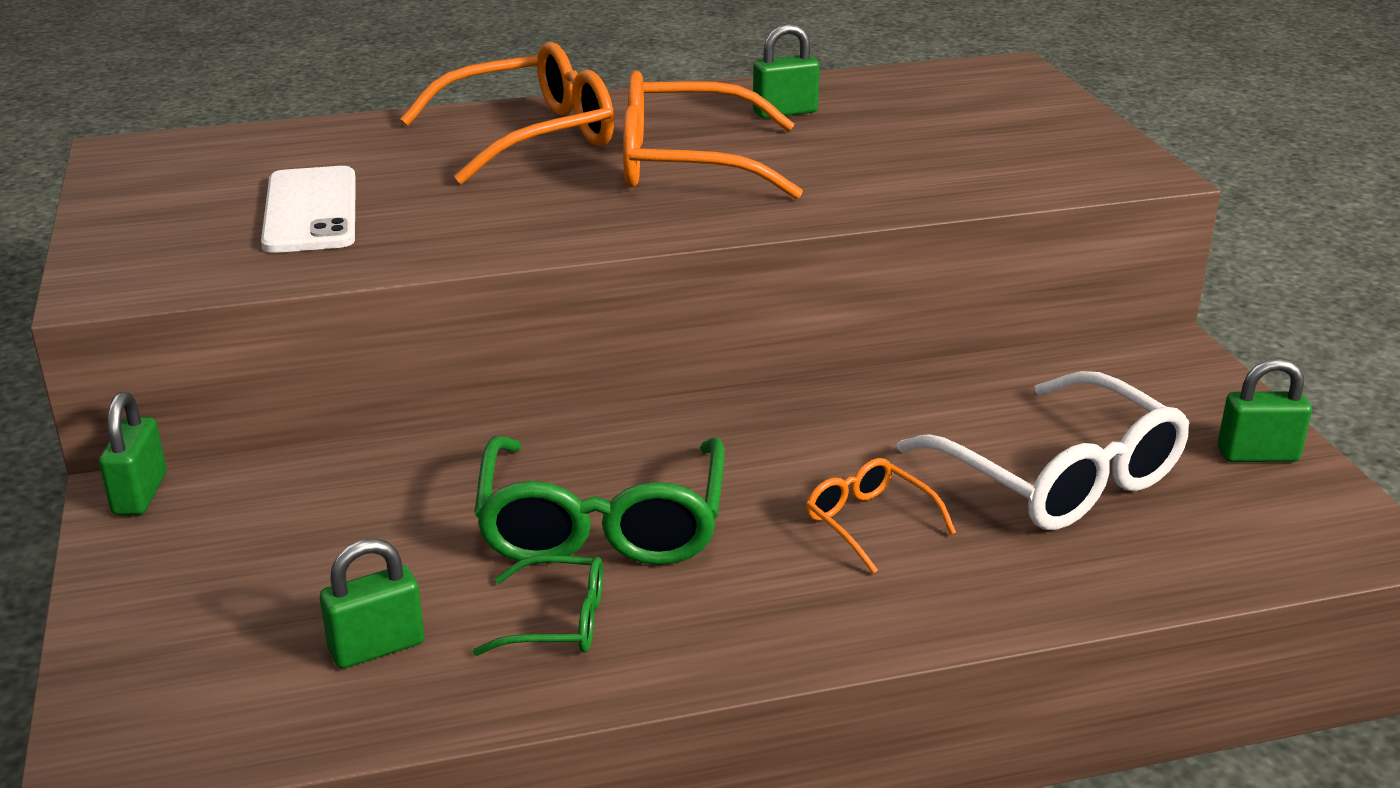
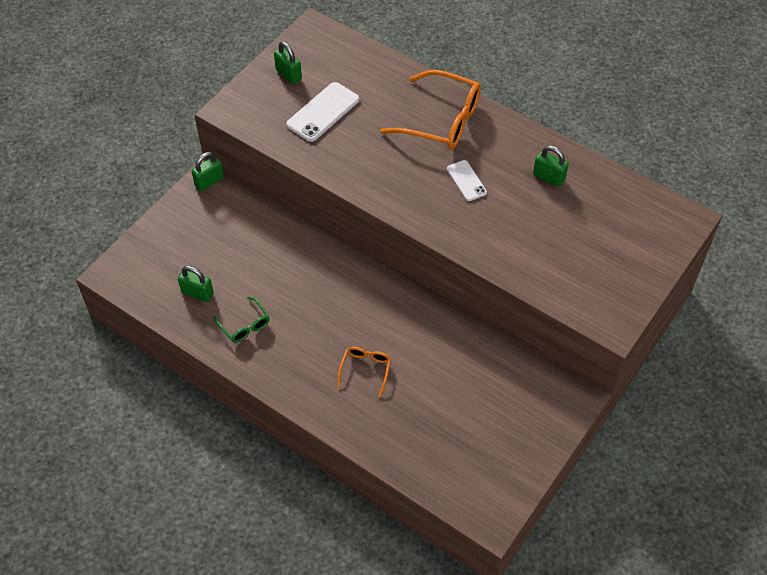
camera: 50 degrees right, 25 degrees up
(602, 525) = (299, 302): green glasses -> none
(685, 164) = (466, 181): orange glasses -> white phone
(1060, 477) = (444, 408): white glasses -> none
(1257, 455) = (519, 461): green padlock -> green padlock (288, 74)

